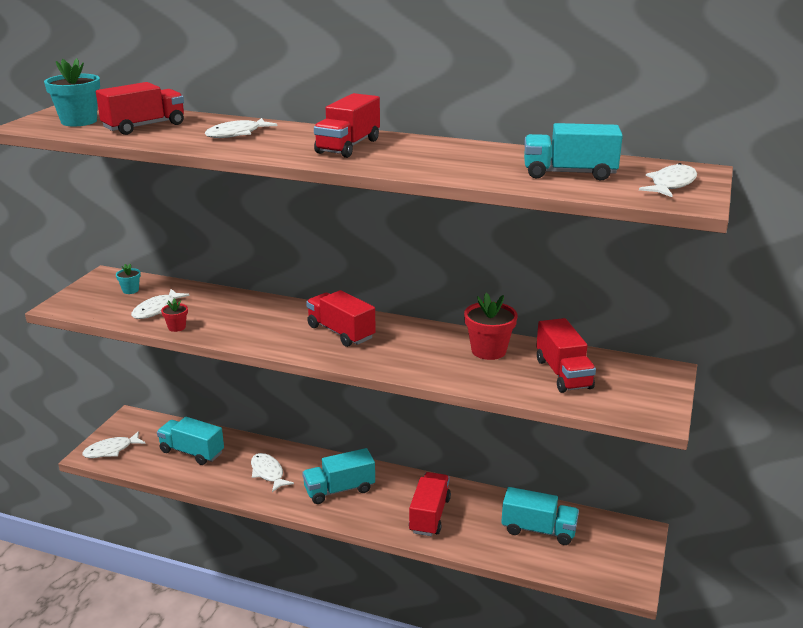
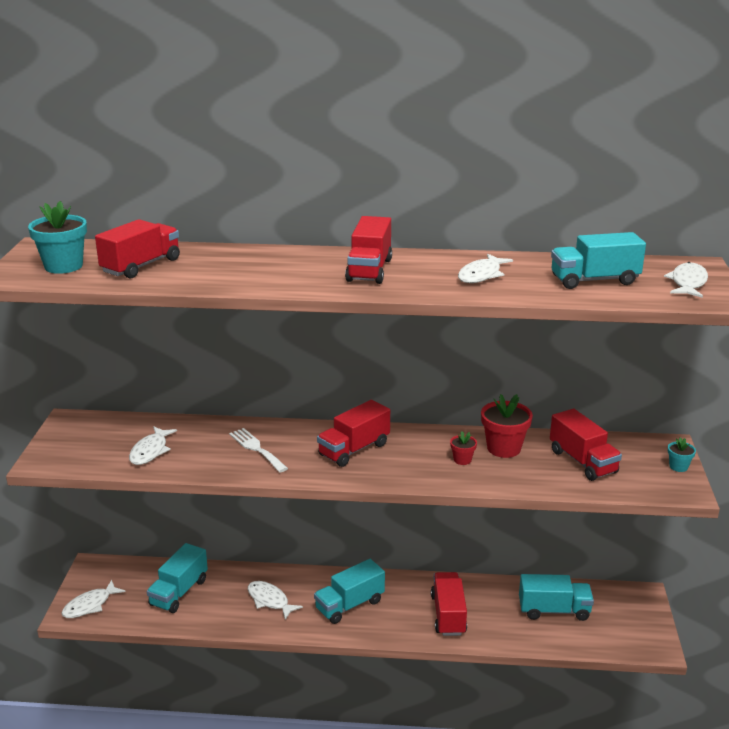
camera: 15 degrees left, 0 degrees up
(130, 290) = (107, 433): turquoise flower pot -> turquoise flower pot (678, 467)
(177, 327) = (184, 468): red flower pot -> red flower pot (462, 460)
(192, 452) = (179, 592): turquoise truck -> turquoise truck turned 75 degrees counterclockwise
(237, 134) = (246, 266): white fish -> white fish (481, 275)
(251, 320) = (256, 449): none -> white fork
(341, 332) = (354, 449): red truck -> red truck turned 75 degrees counterclockwise

